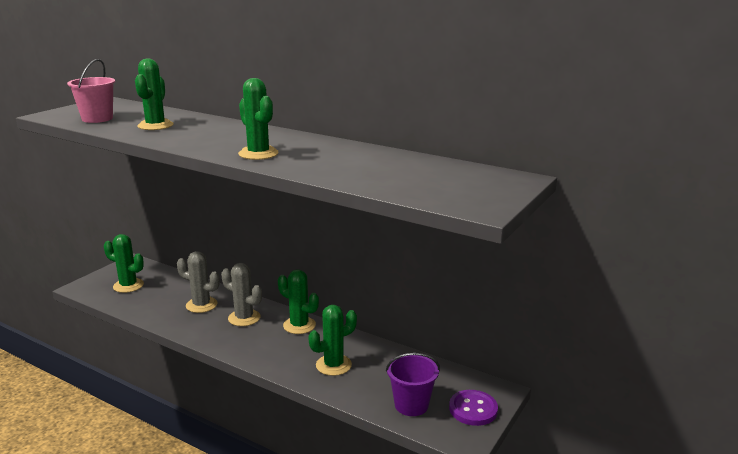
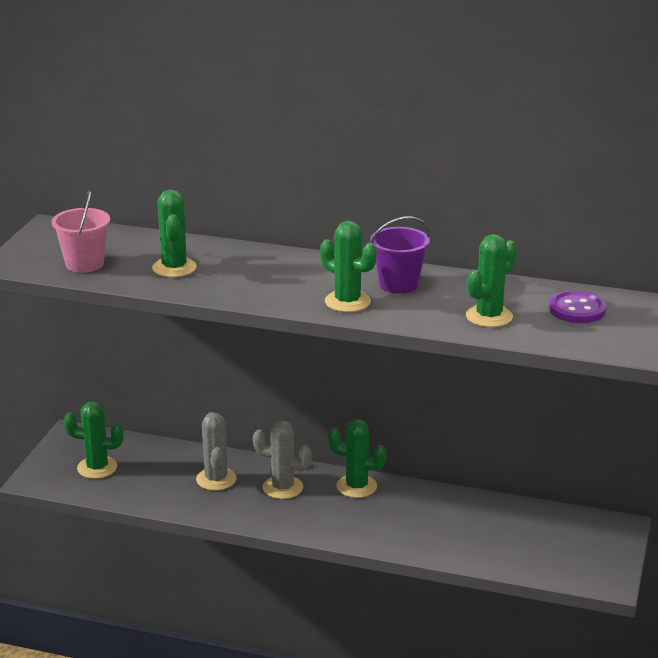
camera: 15 degrees left, 5 degrees up
(201, 305) = (216, 479): grey cactus -> grey cactus turned 75 degrees clockwise
(333, 365) = (427, 527): green cactus -> green cactus (489, 316)
(411, 405) = (537, 556): purple bucket -> purple bucket (398, 284)
(473, 409) = (602, 550): purple button -> purple button (577, 309)

